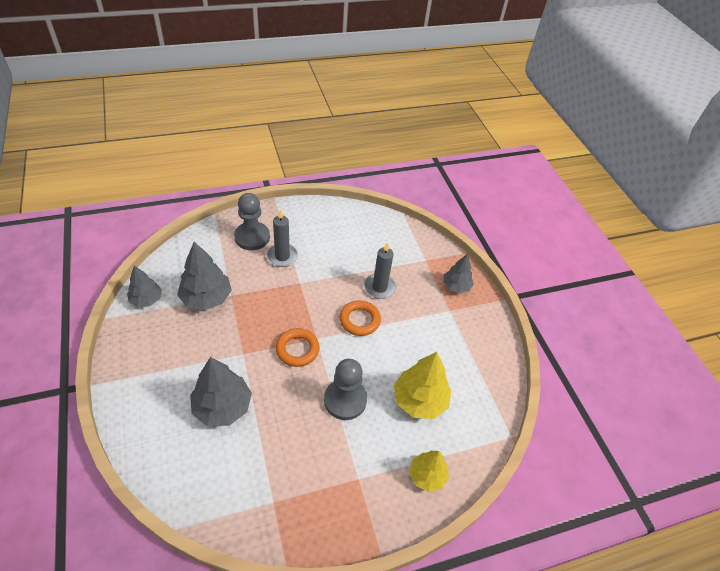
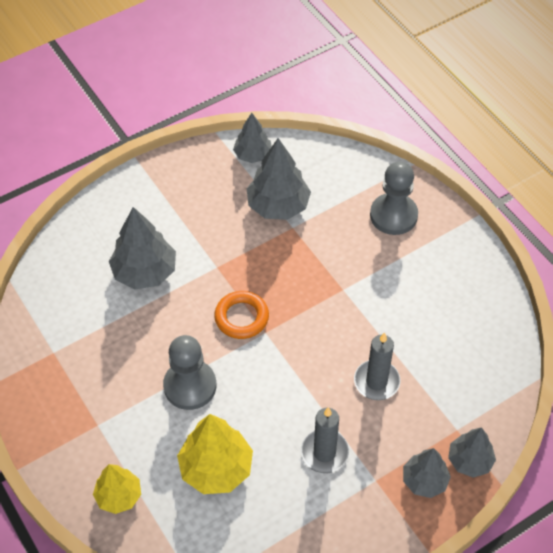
camera: 80 degrees right, 5 degrees up
(282, 256) = (377, 257): grey candle -> grey candle (324, 452)
(359, 320) = (311, 372): orange ring -> none
(448, 261) = (469, 461): none -> grey tree

